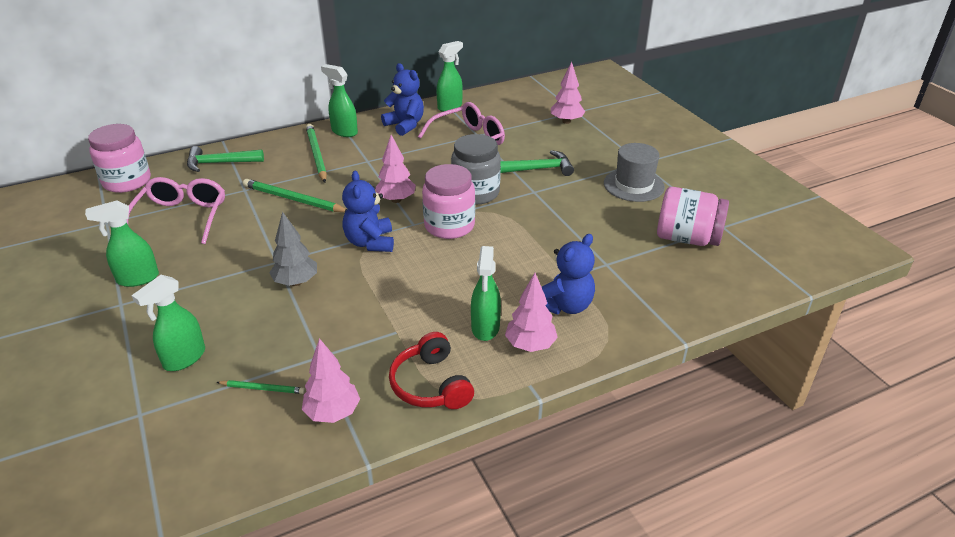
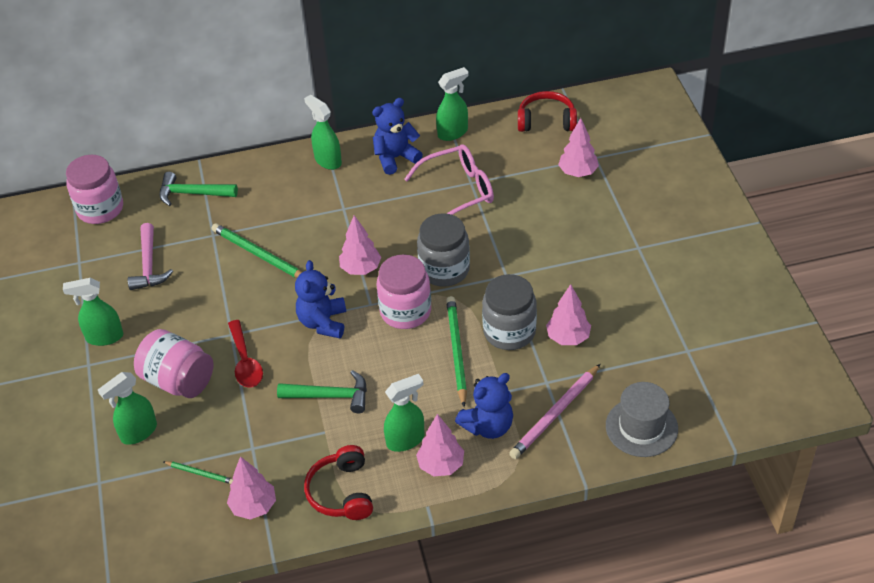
camera: 15 degrees right, 10 degrees up
(181, 217) = (149, 265): pink glasses -> pink hammer
(296, 282) = (245, 362): grey tree -> red spoon
(316, 155) = (292, 193): green pencil -> green pencil (456, 351)
(405, 125) = (395, 158): blue teddy bear -> blue teddy bear turned 90 degrees counterclockwise
(485, 328) = (406, 440): green spray bottle -> green spray bottle turned 135 degrees counterclockwise
(526, 94) = (546, 121): none -> red headphones
(539, 169) = (522, 243): green hammer -> green hammer (330, 396)
(554, 230) = (509, 332): none -> grey jar
(611, 229) = (568, 338): none -> pink tree
(627, 288) = (555, 414): none -> pink pencil
(633, 185) = (616, 280): grey hat -> grey hat (641, 427)
(687, 238) = (642, 361): pink jar -> pink jar (178, 380)

